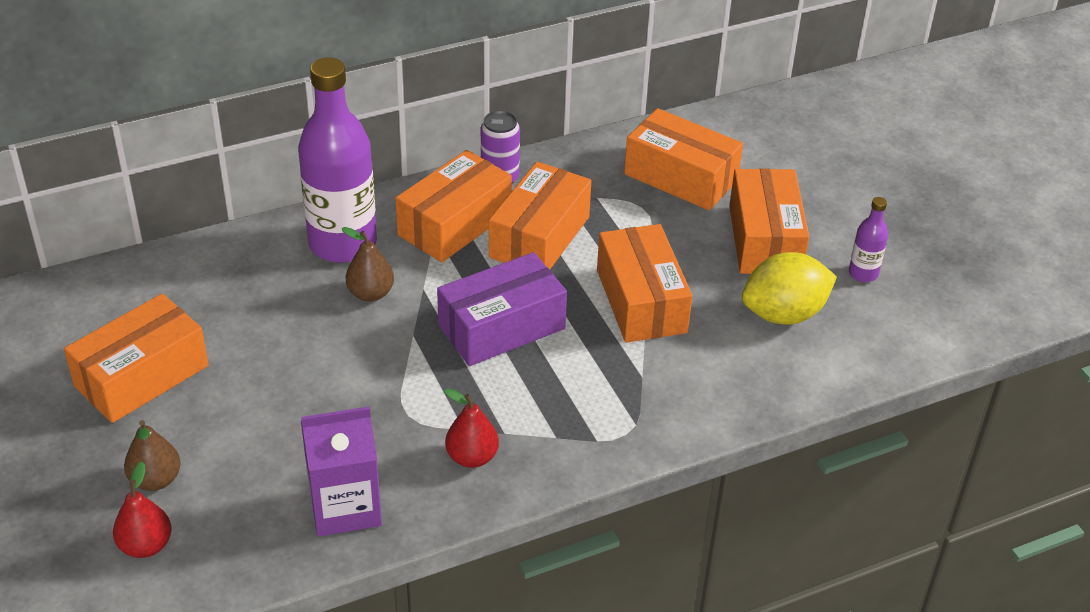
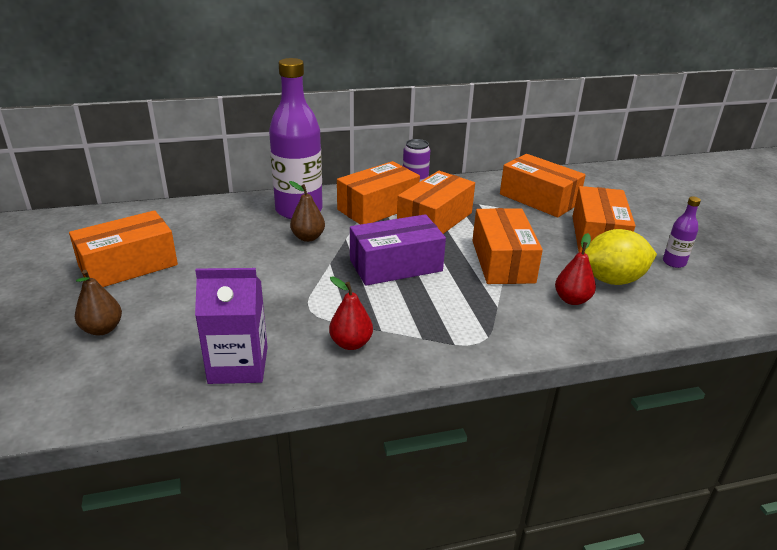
camera: 10 degrees right, 10 degrees down
(146, 545) = (69, 372): red pear -> red pear (572, 299)

